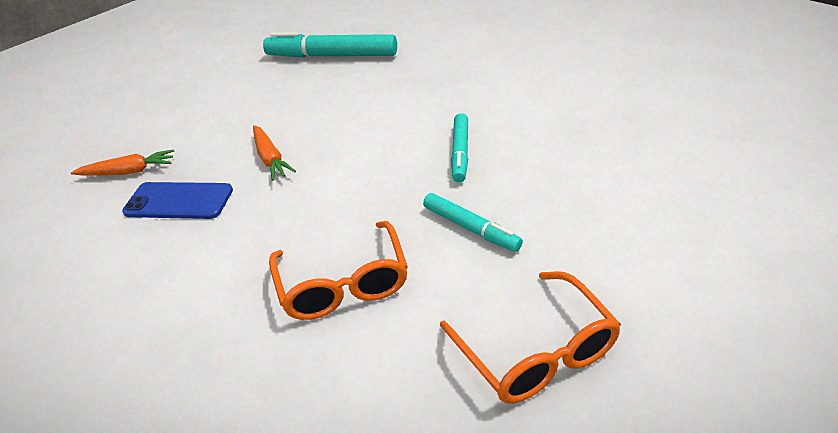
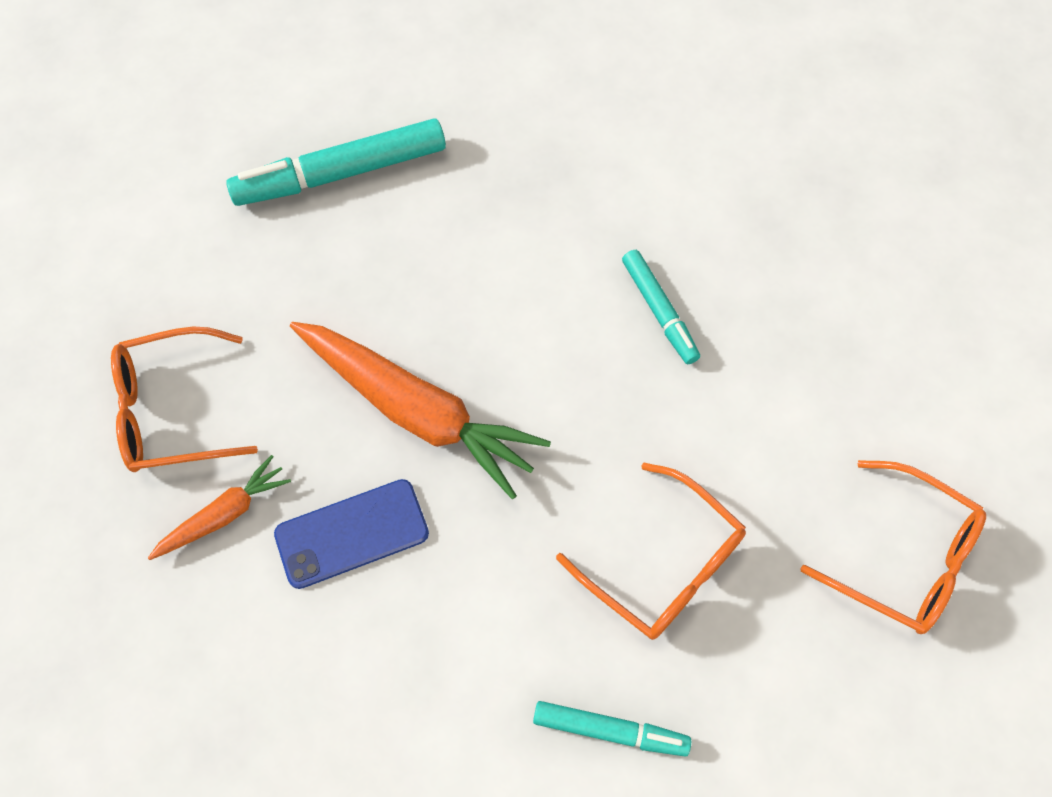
camera: 35 degrees left, 25 degrees up
(154, 123) = (172, 410): none -> orange glasses
(270, 158) = (418, 411): orange carrot -> orange carrot, size x1.98
(471, 228) = (747, 427): turquoise marker -> turquoise marker (610, 730)

